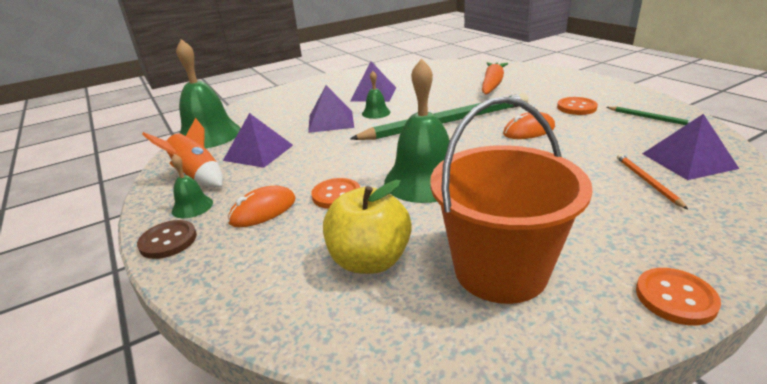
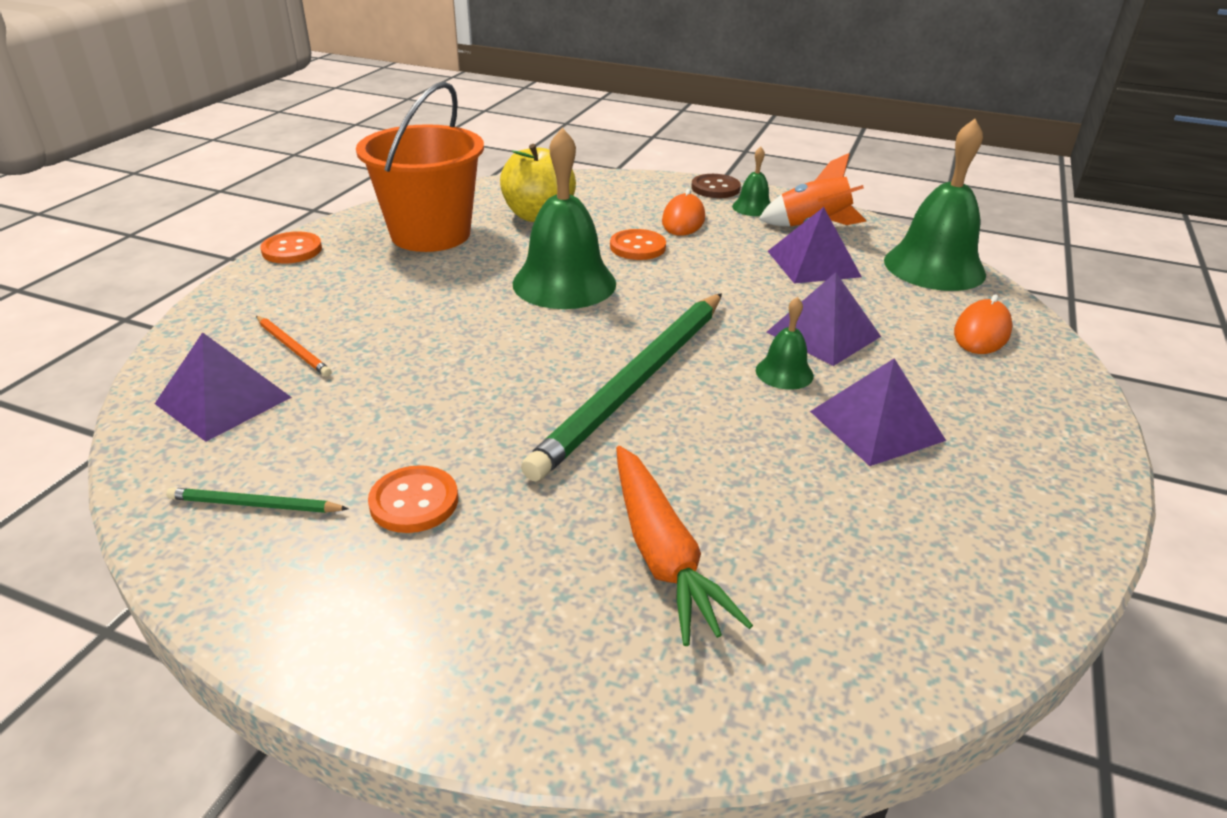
camera: 140 degrees right, 5 degrees up
(529, 130) = (482, 401): orange mouse -> orange mouse (981, 332)

